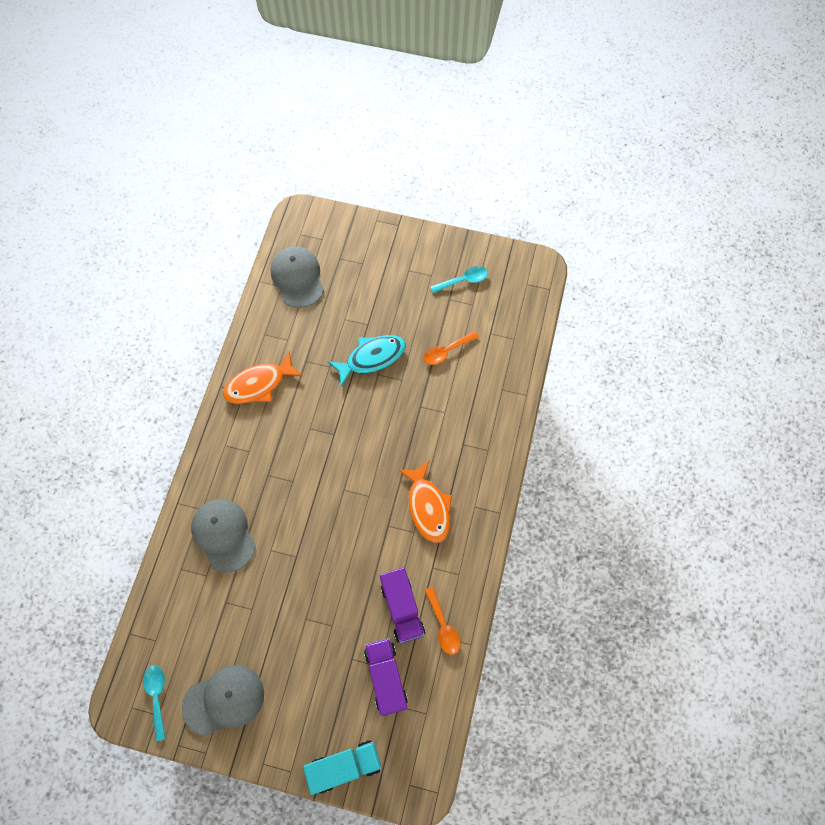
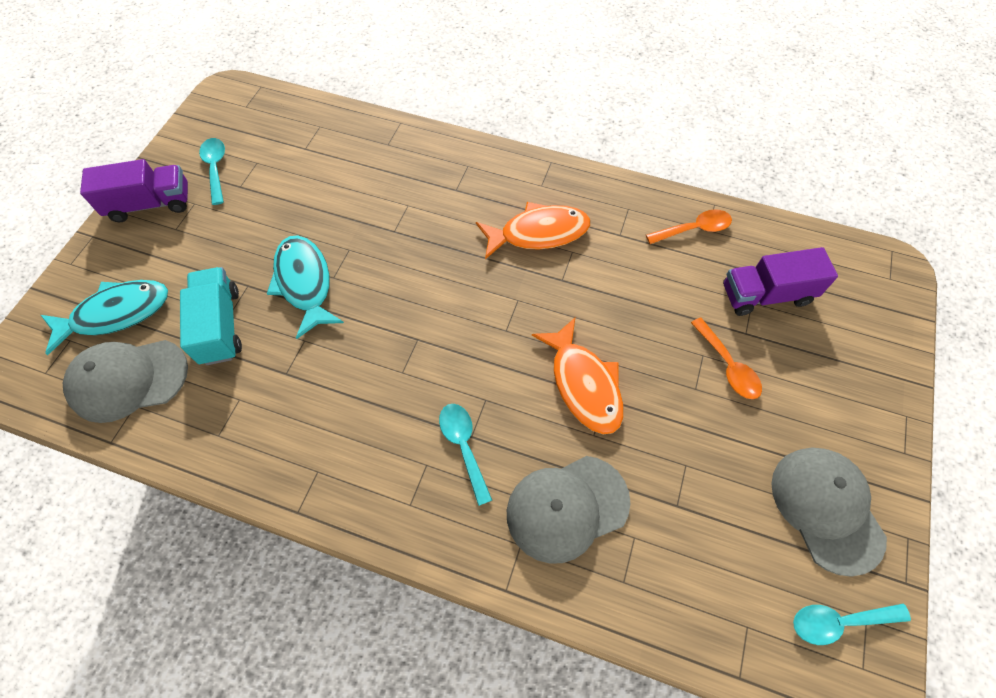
camera: 85 degrees left, 5 degrees down
(259, 384) = (309, 446): orange fish -> orange fish (583, 384)
(261, 471) = (463, 446): none -> turquoise spoon
(341, 257) = (116, 314): none -> turquoise fish
(344, 767) = (885, 348): turquoise truck -> turquoise truck (220, 326)
(402, 609) = (675, 271): purple truck -> purple truck (150, 204)
(447, 351) = (318, 195): orange spoon -> orange spoon (728, 366)

